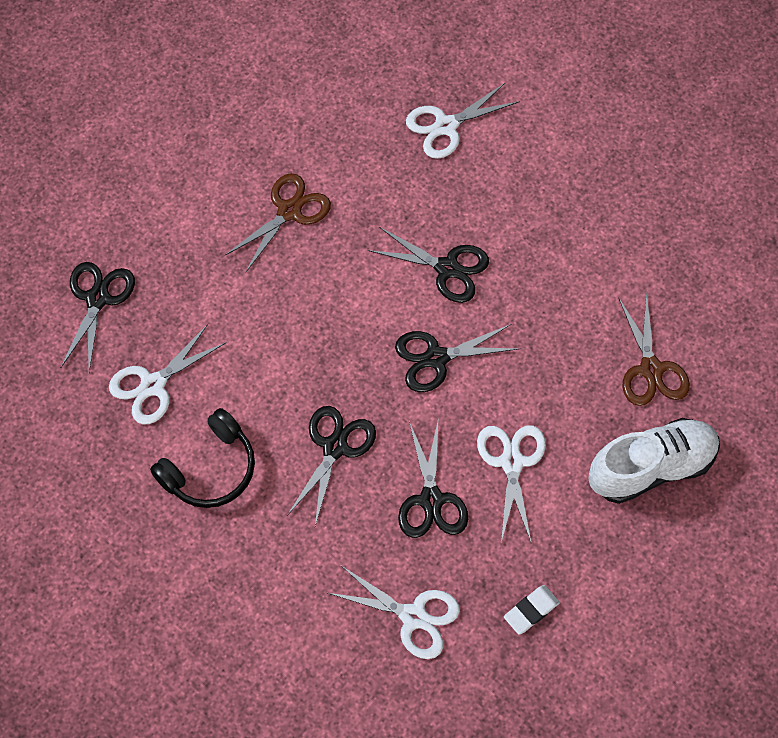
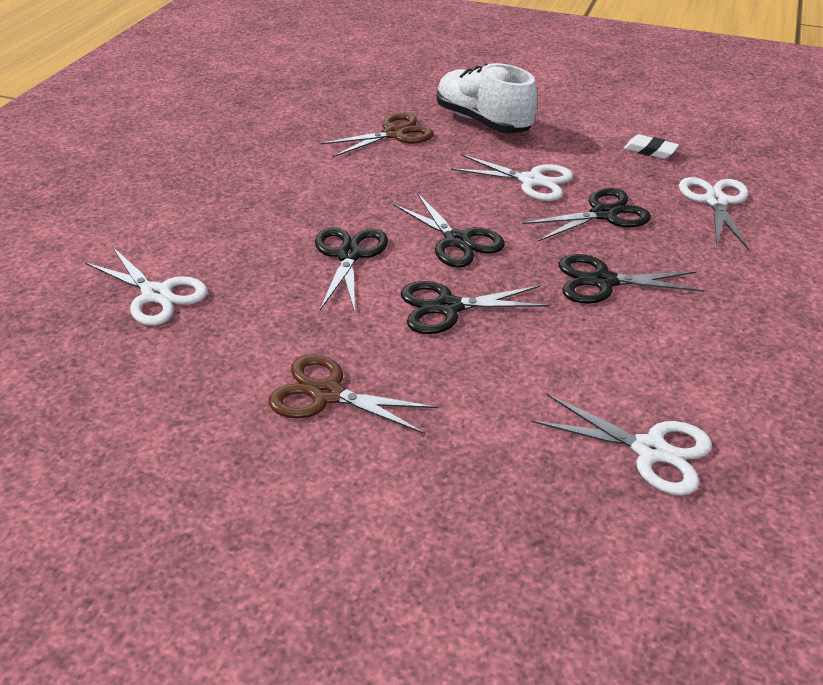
camera: 110 degrees left, 25 degrees down
(98, 298) = (570, 562): black scissors -> black scissors (447, 307)
(210, 469) = (706, 364): black headphones -> none
(512, 462) = (531, 181): white scissors -> white scissors turned 135 degrees counterclockwise

